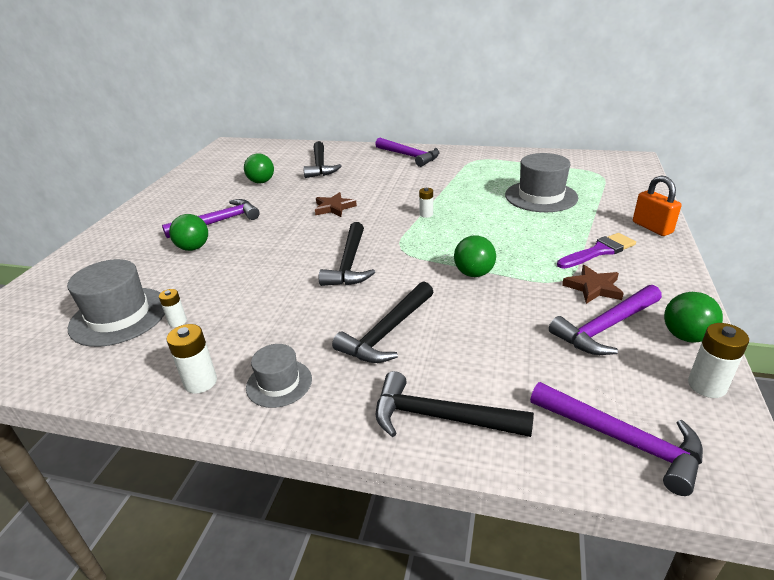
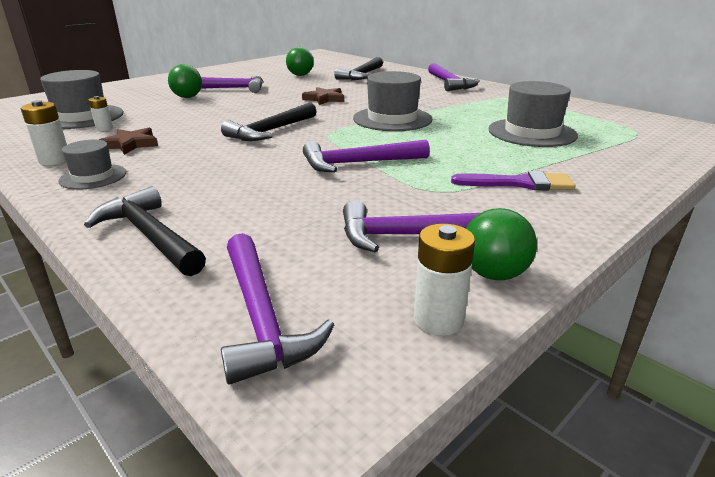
camera: 30 degrees right, 5 degrees down
(387, 332) = (218, 175): black hammer -> none
(426, 214) = (392, 119): white battery -> grey hat
(474, 273) = (359, 163): green ball -> purple hammer
(593, 287) = (459, 205): brown star -> brown star (130, 144)
(652, 227) = (625, 184): orange padlock -> none

